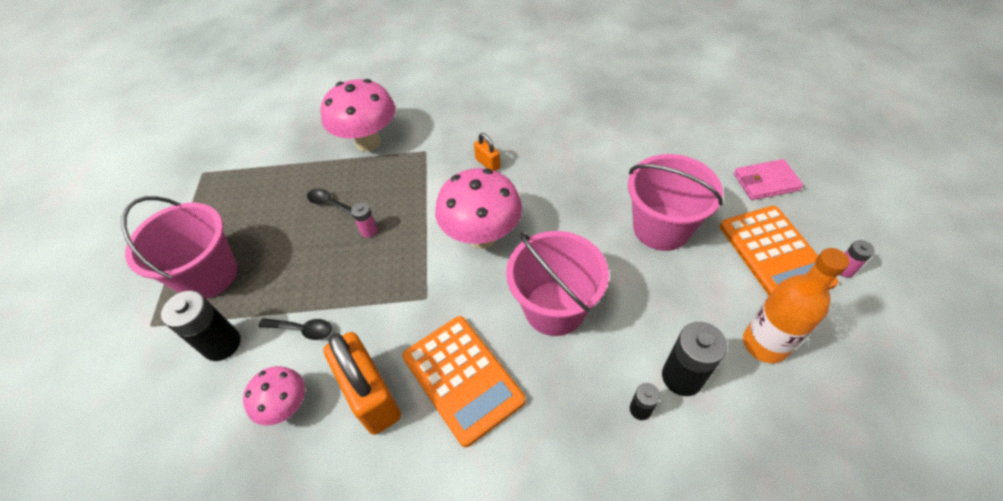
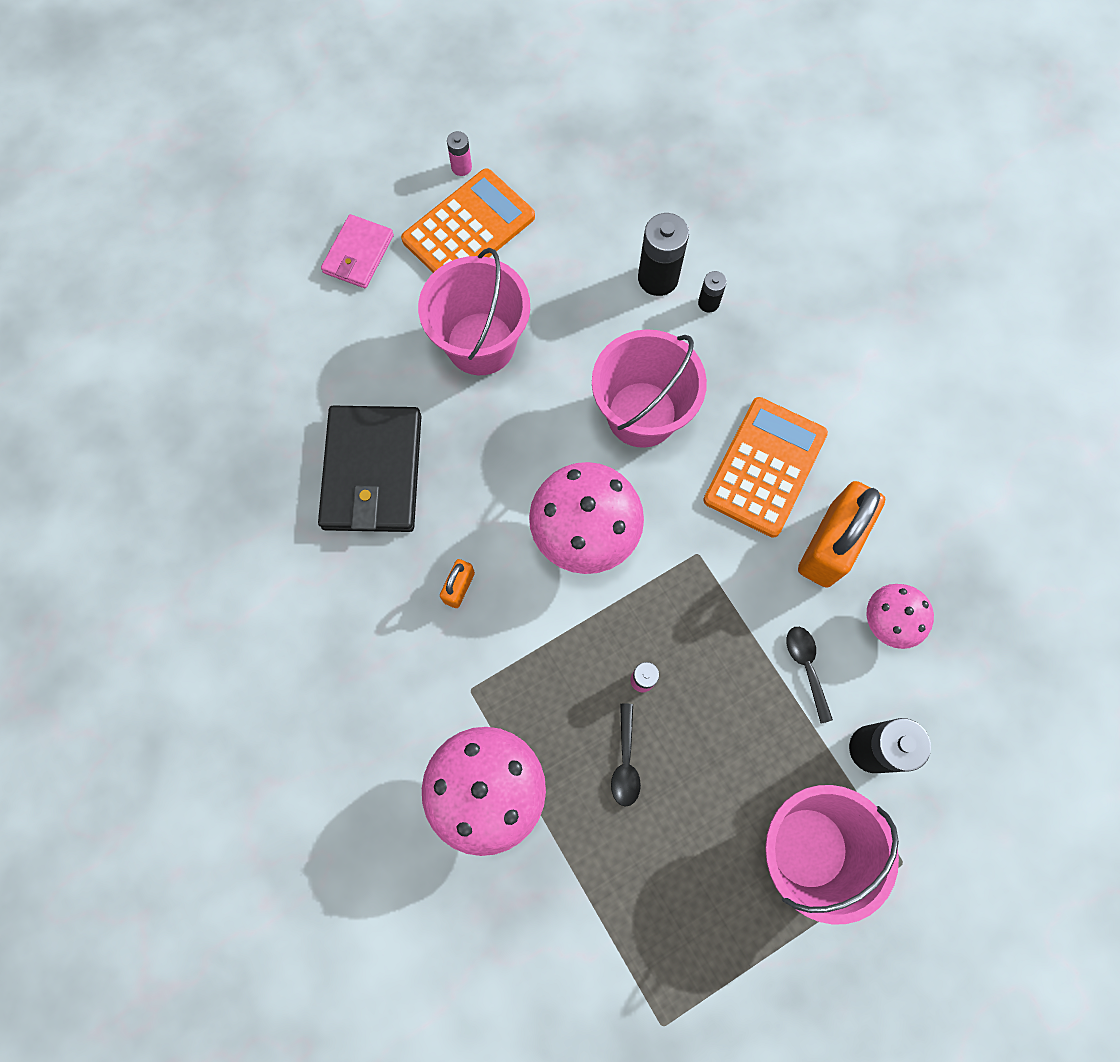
camera: 120 degrees left, 20 degrees up
(587, 146) = (373, 472): none -> black wallet
(764, 344) = (587, 220): orange bottle -> none
(766, 182) = (358, 254): pink wallet -> pink wallet turned 60 degrees clockwise

